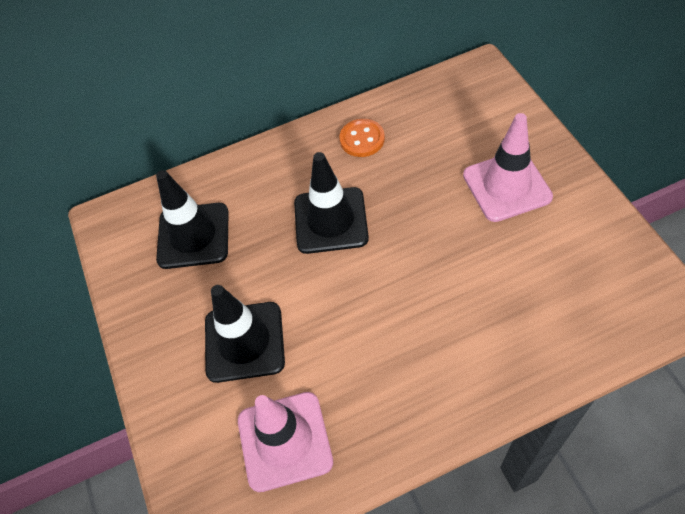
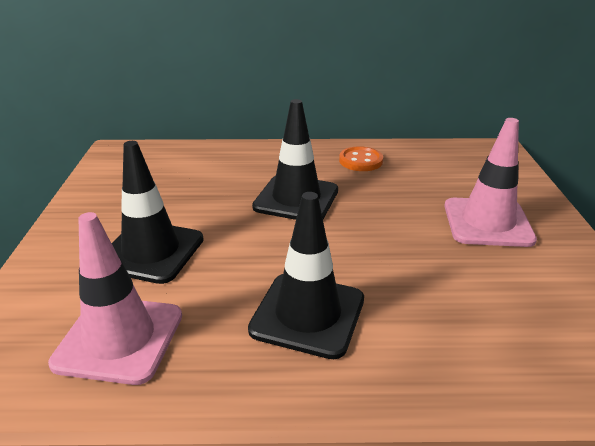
camera: 15 degrees right, 25 degrees down
(193, 236) = (171, 176): black traffic cone -> black traffic cone (308, 314)

